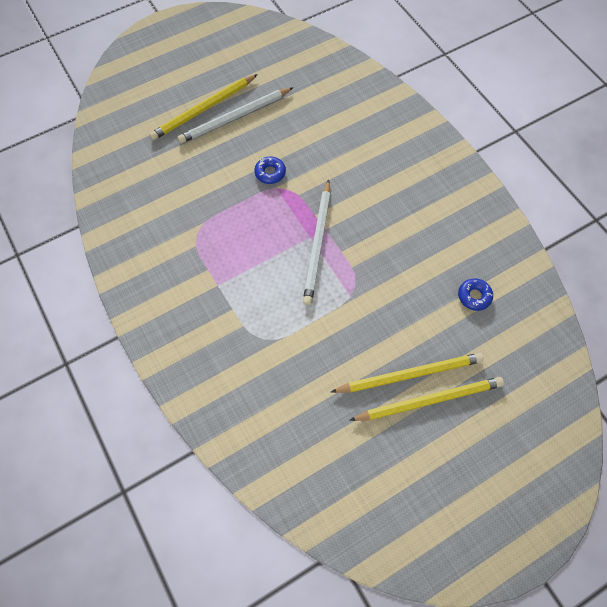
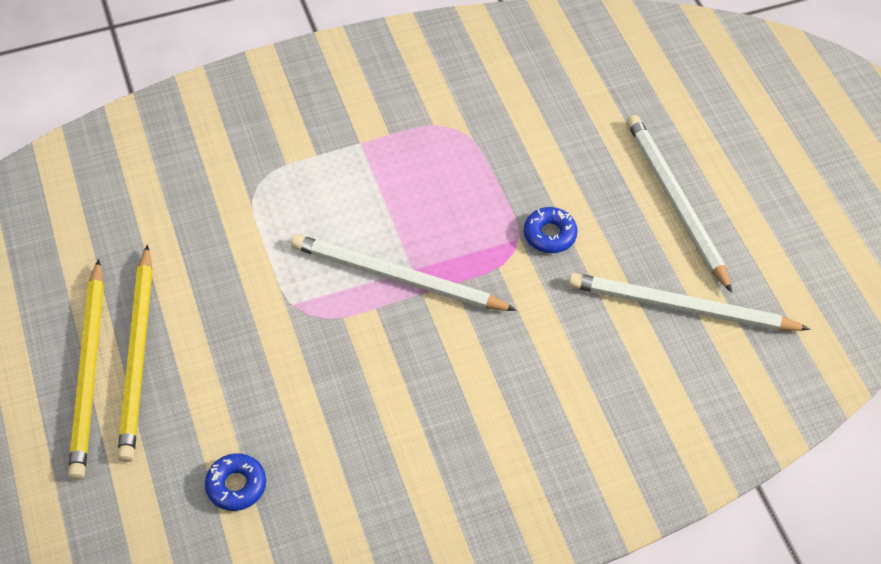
camera: 100 degrees right, 10 degrees down
(203, 109) = (698, 161): yellow pencil -> none
(305, 110) = (680, 307): none -> white pencil

